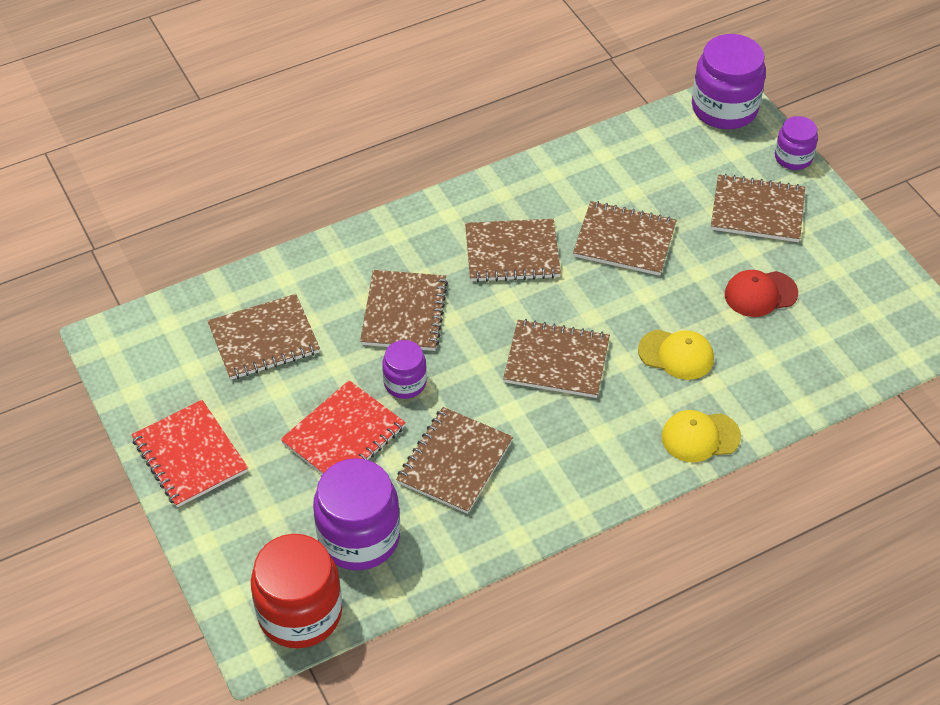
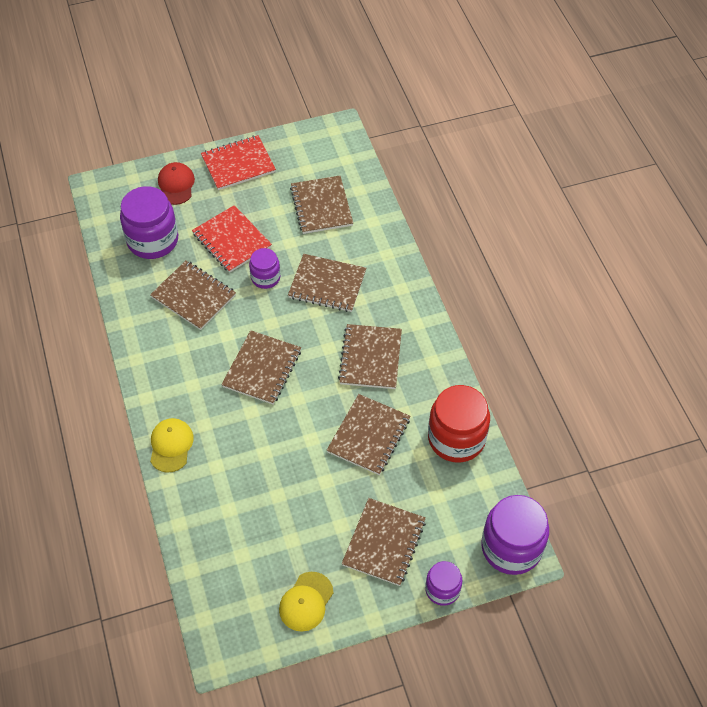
camera: 100 degrees right, 5 degrees up
(300, 613) = (111, 207): red jar -> red jar (456, 438)
(676, 354) = (248, 447): yellow cap -> yellow cap (306, 602)
(760, 294) = (294, 521): red cap -> red cap (176, 185)

